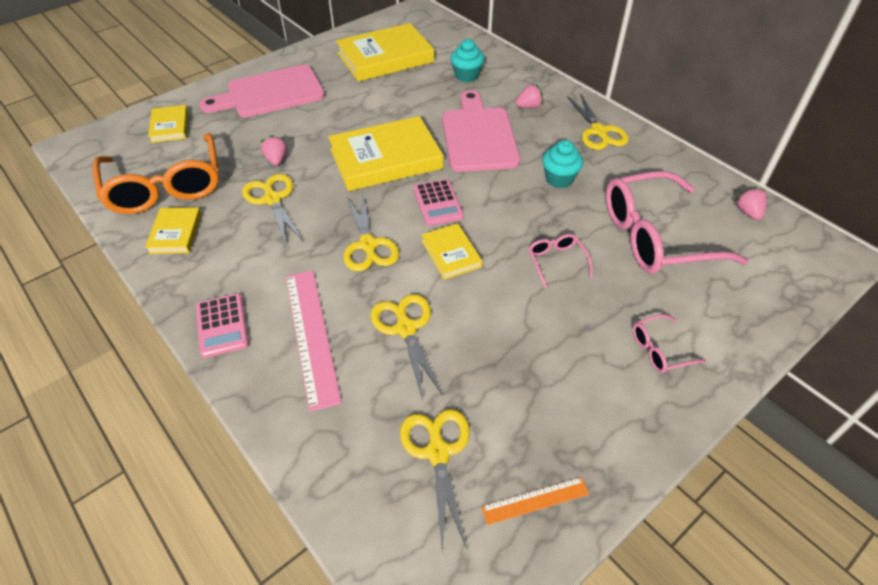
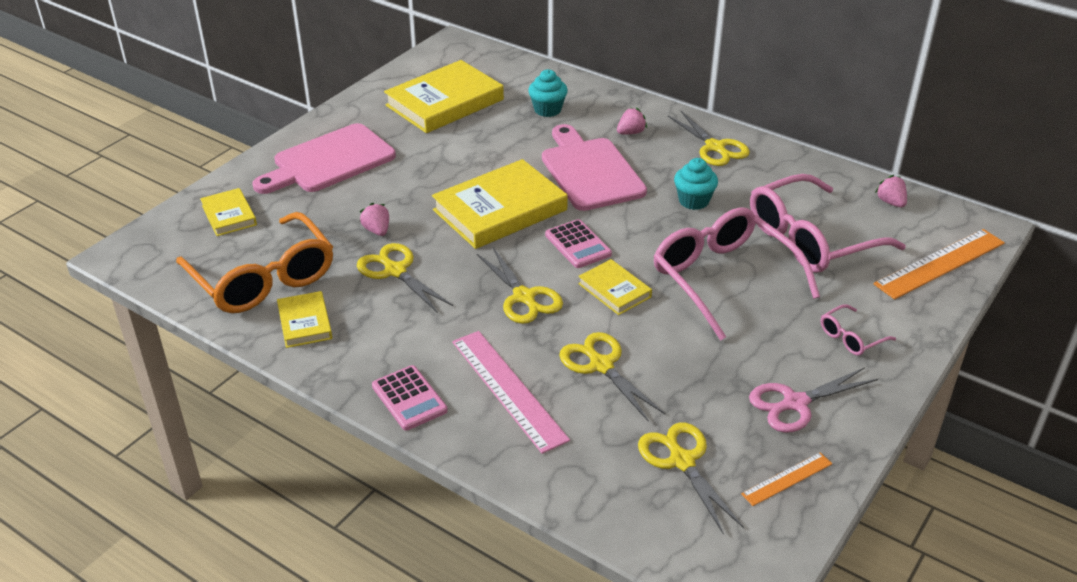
camera: 15 degrees left, 10 degrees down
(556, 261) = (723, 279): pink glasses -> pink glasses, size x2.31
(576, 412) = (795, 403): none -> pink scissors
(778, 286) = (940, 263): none -> orange ruler

